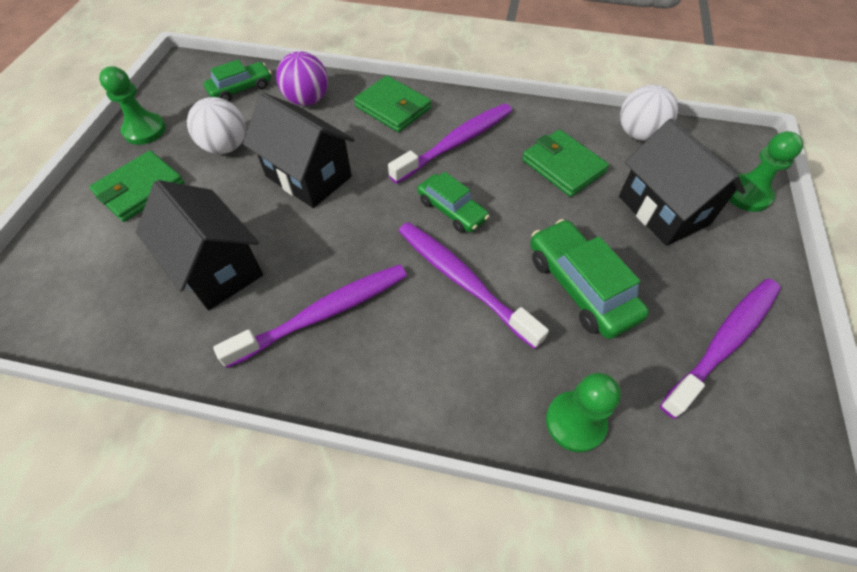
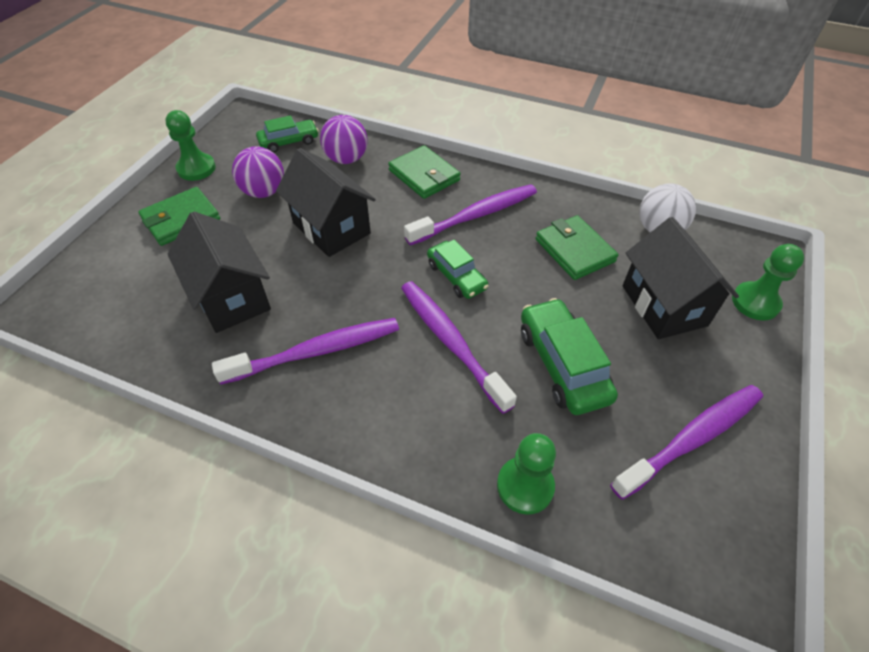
camera: 10 degrees right, 5 degrees down
(226, 147) = (264, 192): white ball -> purple ball

